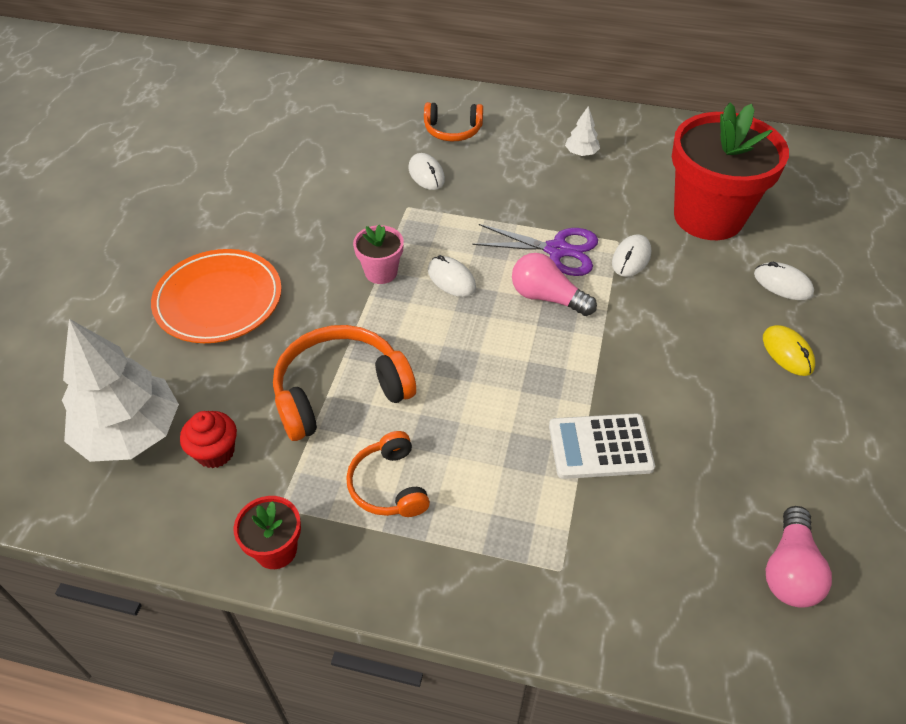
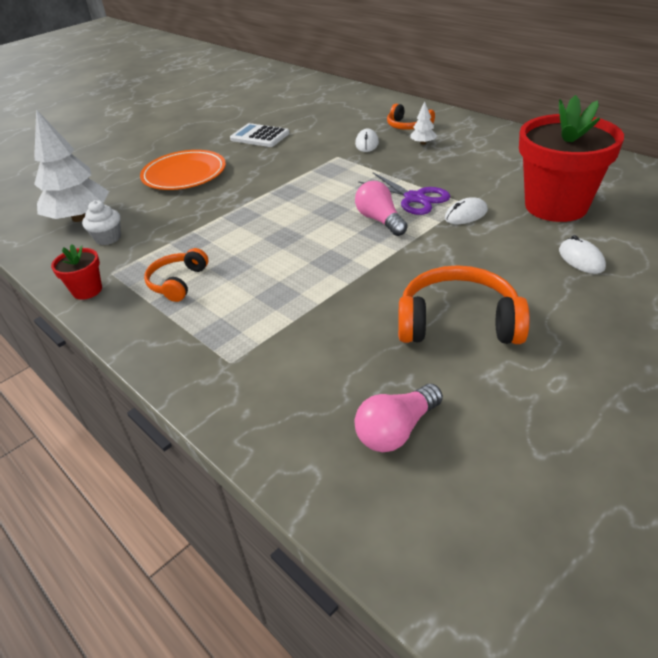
camera: 35 degrees right, 10 degrees down
(215, 452) = (108, 238): red cupcake -> white cupcake
(340, 392) = (201, 231): orange headphones -> orange headphones (458, 322)
(381, 272) = (286, 183): pink flower pot -> none
(451, 279) = (326, 196): white mouse -> none
(581, 153) = (488, 152): white tree -> white tree (423, 143)
(600, 447) = (330, 307): white calculator -> white calculator (260, 136)
(787, 352) = (540, 300): yellow mouse -> none

